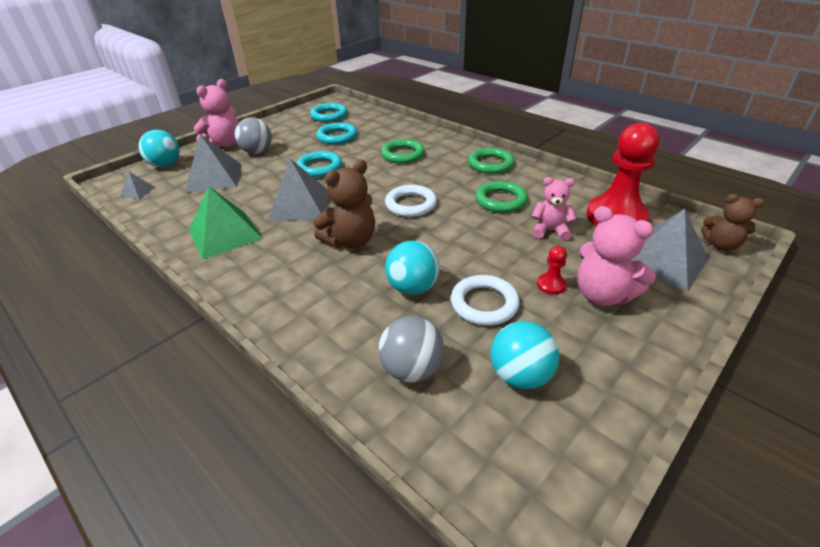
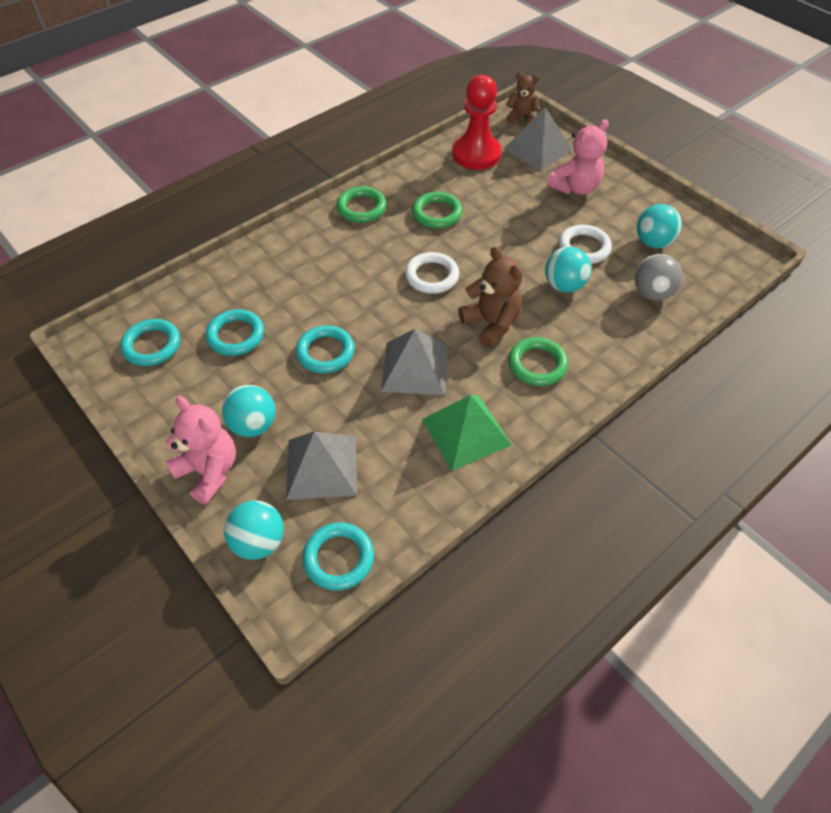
camera: 85 degrees left, 15 degrees up
(138, 191) = (338, 558): grey pyramid -> turquoise ring
(257, 152) = (253, 425): grey ball -> turquoise ball
(403, 154) = (315, 274): green ring -> green ring (537, 364)
(550, 230) = (491, 194): pink teddy bear -> none
(551, 285) = (563, 209): red pawn -> none
(721, 245) = (521, 118): brown teddy bear -> brown teddy bear turned 105 degrees counterclockwise

